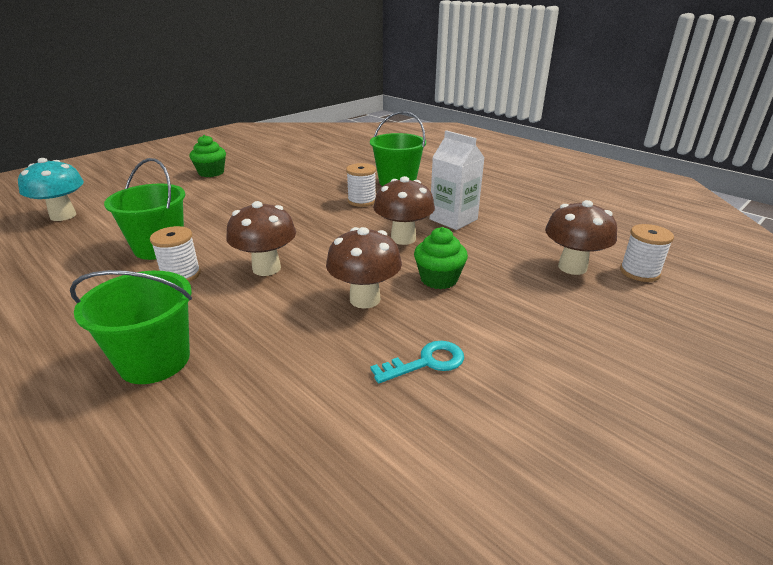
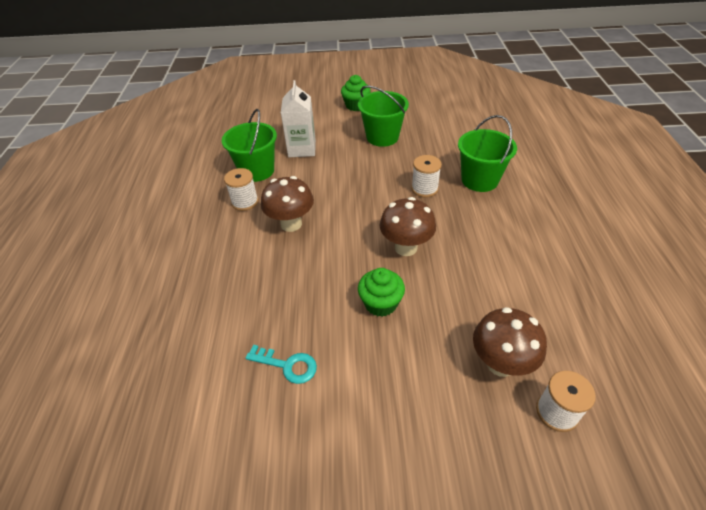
camera: 45 degrees right, 15 degrees up
(63, 216) = (239, 114): turquoise mushroom -> none
(155, 360) = (175, 262): green bucket -> green bucket (382, 137)
(365, 299) = (314, 289): brown mushroom -> none
(453, 219) = (471, 249): white carton -> white carton (302, 149)

